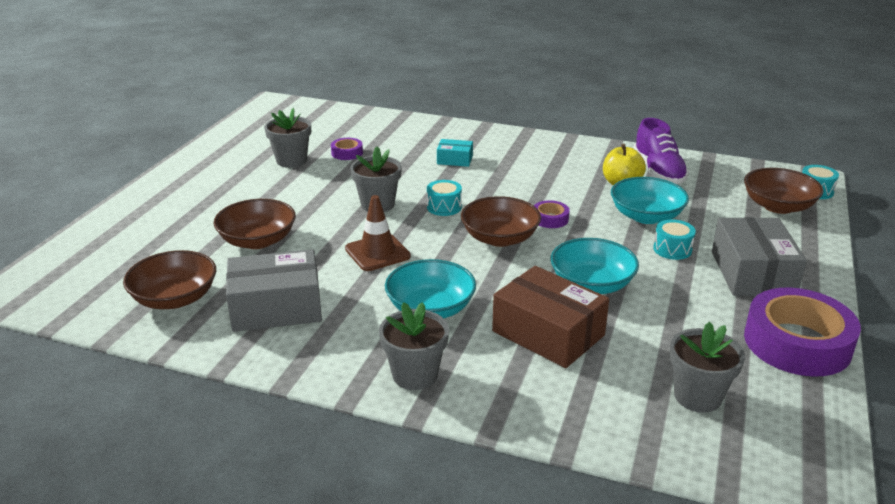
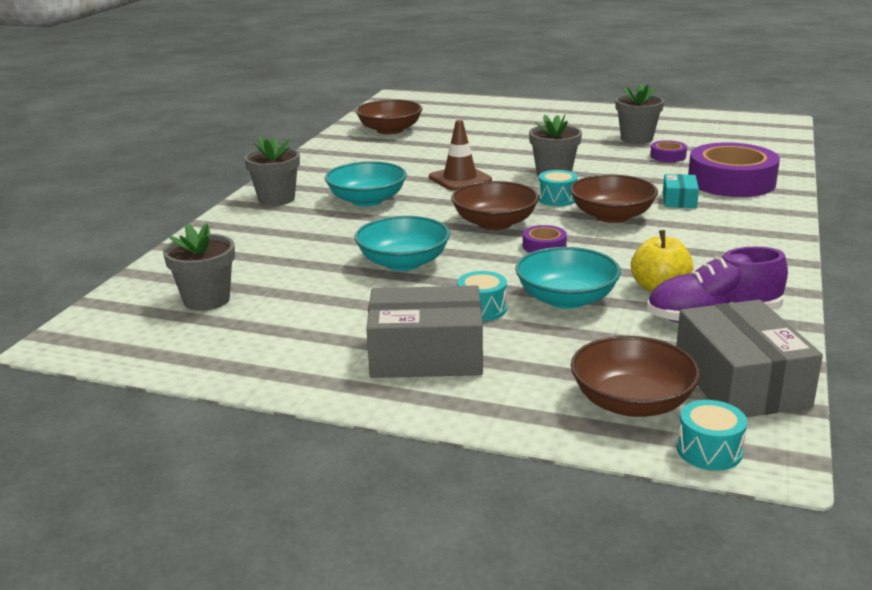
camera: 90 degrees right, 5 degrees down
(257, 240) = (476, 142): brown bowl -> brown bowl (612, 216)
(276, 307) = (375, 155): grey box -> grey box (741, 382)
(548, 333) = (321, 242): brown box -> none
(797, 343) = (273, 363): purple tape -> purple tape (731, 181)

